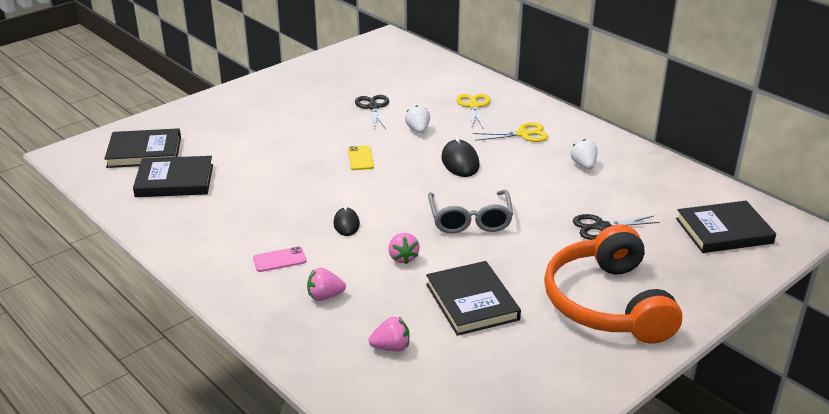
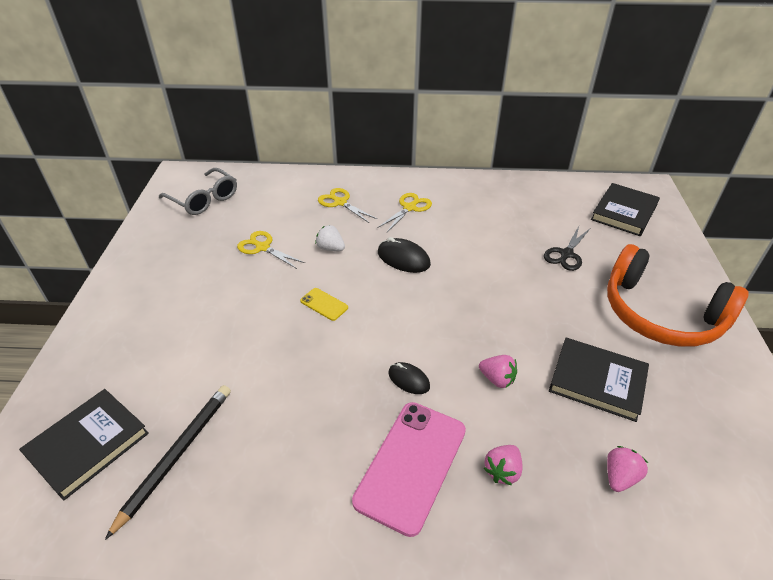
camera: 45 degrees left, 10 degrees up
(174, 180) = (176, 455): black book -> black pencil
(279, 260) = (411, 465): pink phone -> pink phone, size x2.23
(373, 107) = (263, 247): black scissors -> yellow scissors
(470, 220) = (487, 307): grey glasses -> grey glasses (204, 199)
(583, 165) = (483, 211): white strawberry -> none

